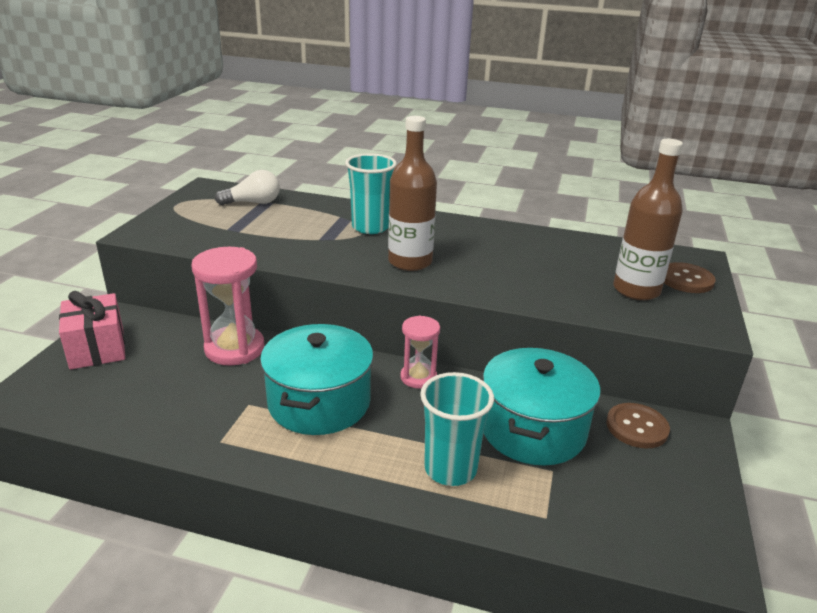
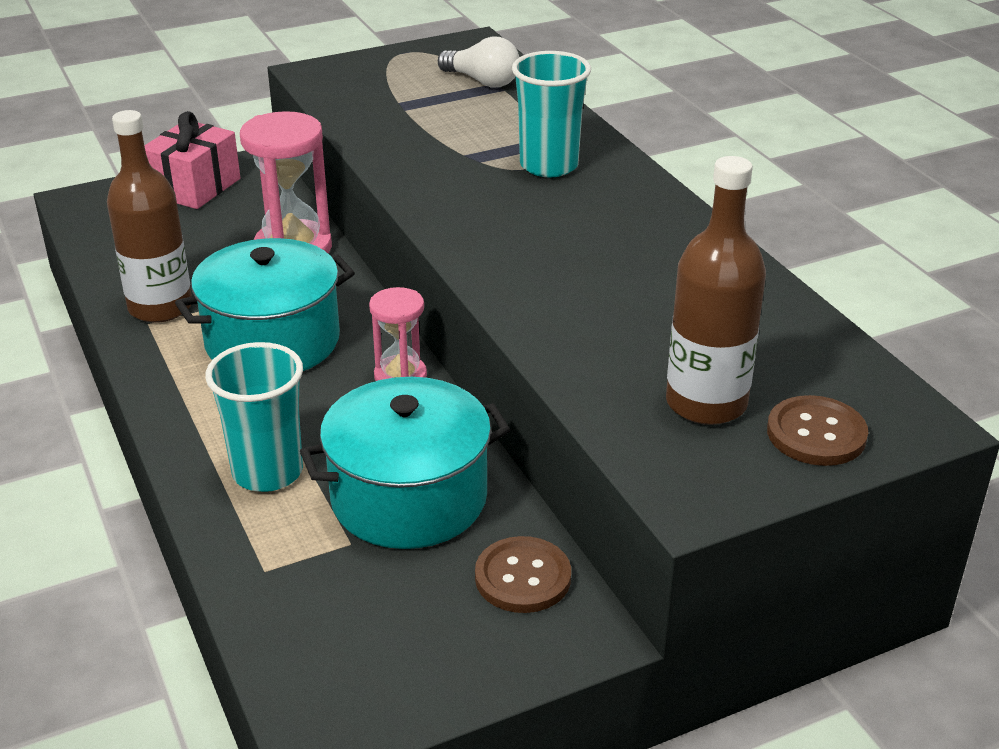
camera: 50 degrees right, 5 degrees up
(410, 262) = (505, 226): brown bottle -> brown bottle (160, 307)

